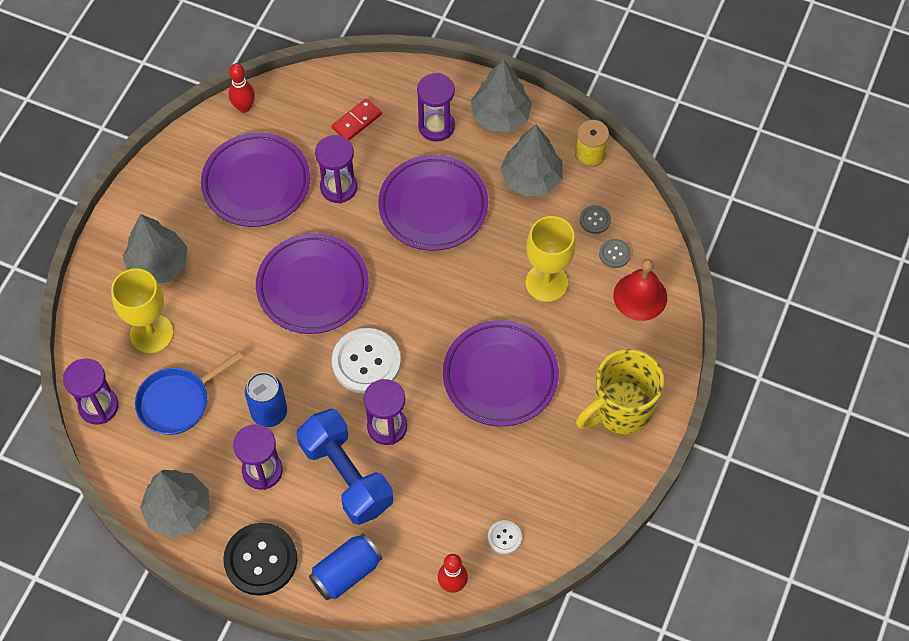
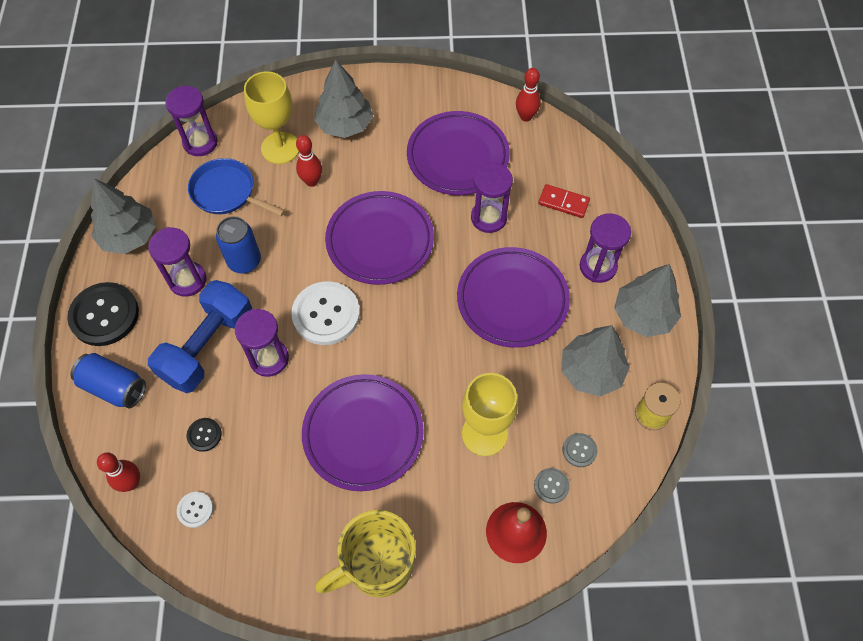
camera: 65 degrees right, 0 degrees up
(210, 320) = (312, 181): none -> red bowling pin
(436, 507) = (204, 435): none -> black button
(620, 409) = (377, 565): yellow mug -> yellow mug turned 60 degrees counterclockwise

